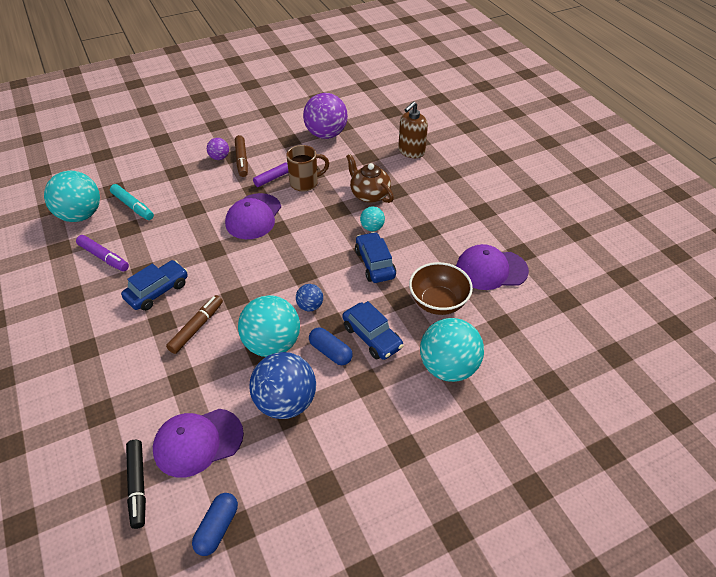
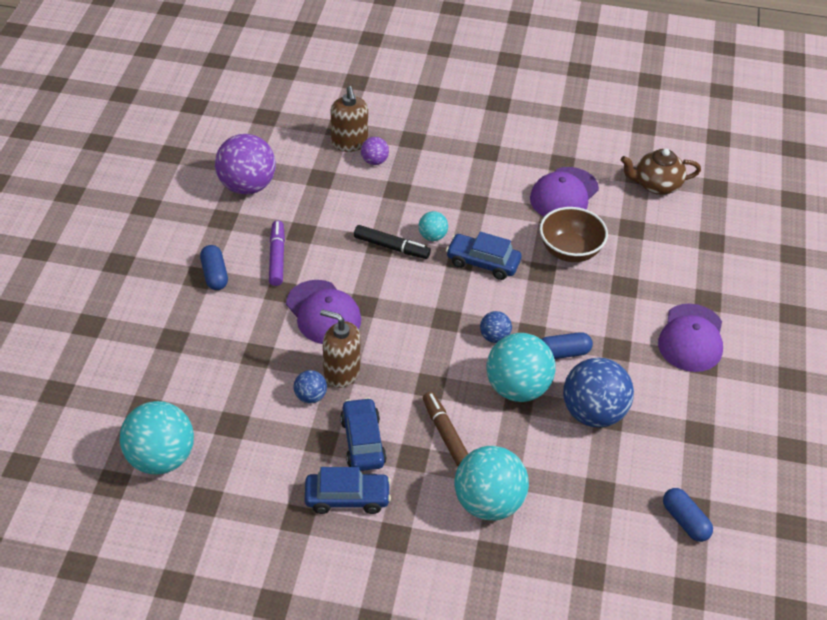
camera: 55 degrees left, 0 degrees up
(104, 257) = (262, 465): purple marker -> none
(133, 206) = (196, 404): turquoise marker -> none
(137, 486) = (600, 559): black marker -> black marker (391, 247)
(177, 248) = (310, 396): none -> blue ball
(198, 442) = (587, 495): purple cap -> purple cap (691, 338)
(209, 250) = (341, 372): none -> brown soap dispenser
(219, 157) = (188, 290): purple ball -> purple ball (374, 161)
(242, 160) = (214, 274): brown marker -> blue capsule
(305, 183) = (312, 246): brown mug -> none
(369, 194) = (382, 210): brown teapot -> brown teapot (656, 185)
(372, 337) = (570, 316): blue car -> blue car (347, 498)
(448, 367) = (645, 289): turquoise ball -> turquoise ball (488, 503)

